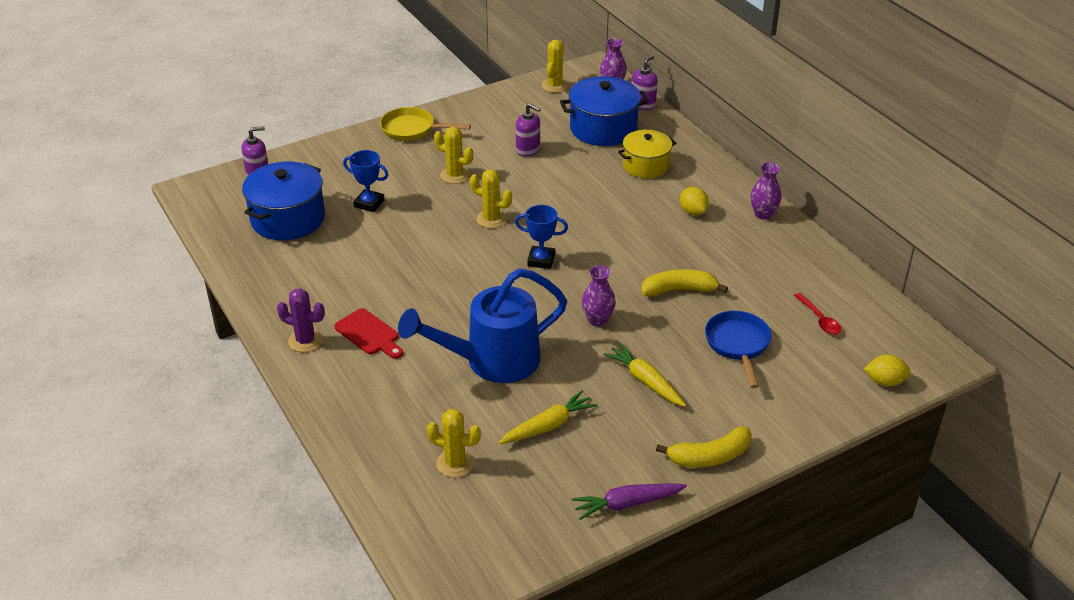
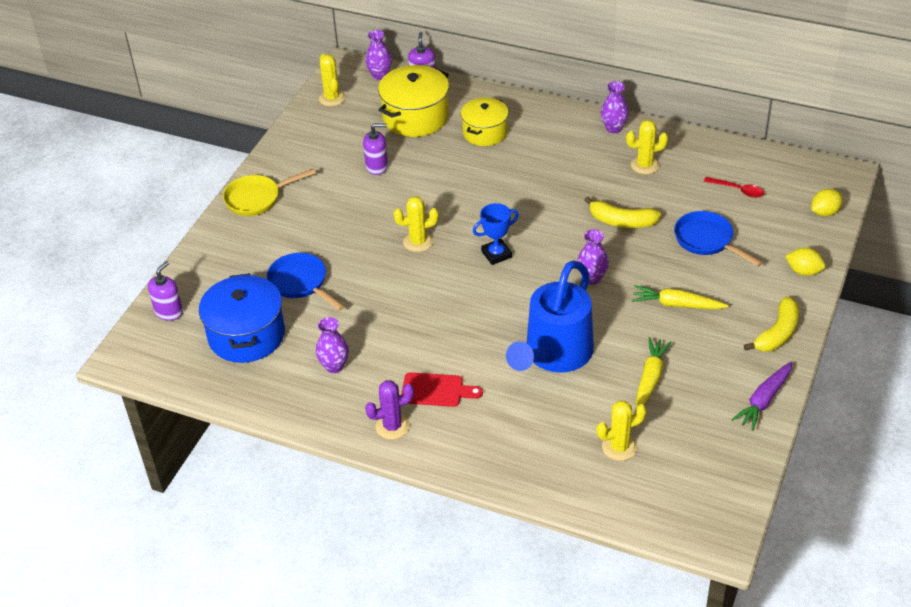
camera: 35 degrees left, 5 degrees up
(319, 274) = (334, 366): none -> purple vase
(369, 203) = (301, 283): blue trophy -> blue pan
(455, 175) = (343, 220): yellow cactus -> yellow cactus (645, 165)
(603, 128) = (416, 117): blue pot -> yellow pot
(679, 290) = (622, 221): yellow banana -> yellow banana turned 120 degrees counterclockwise
(693, 212) = (562, 153): yellow lemon -> yellow lemon (803, 271)

